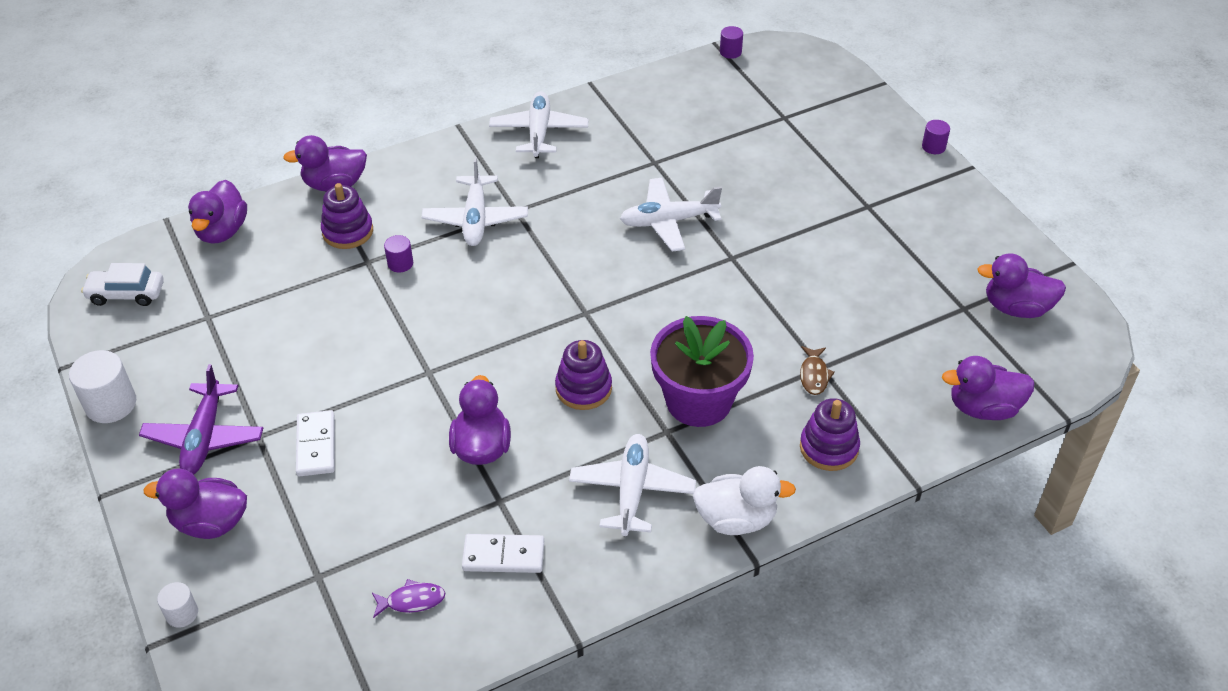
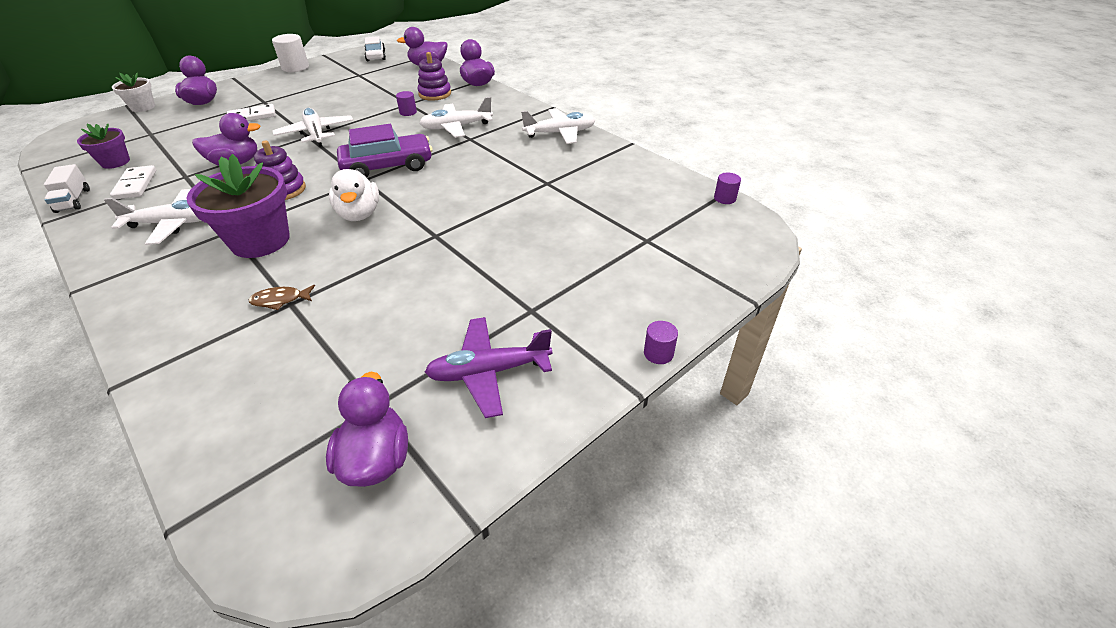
camera: 75 degrees right, 5 degrees down
(182, 613) = (143, 107): white cylinder -> white flower pot
(205, 437) = (266, 90): purple plane -> purple plane (489, 372)
(412, 600) = (115, 162): purple fish -> purple flower pot
(524, 622) = (73, 200): none -> white truck
(560, 289) = (388, 166): none -> purple car
(668, 221) = (474, 199): white plane -> white plane (316, 134)
(736, 519) = (121, 276): white duck -> white duck (359, 214)
(829, 447) = (184, 319): purple stacking toy -> none
(983, 408) = (207, 436): purple duck -> none

